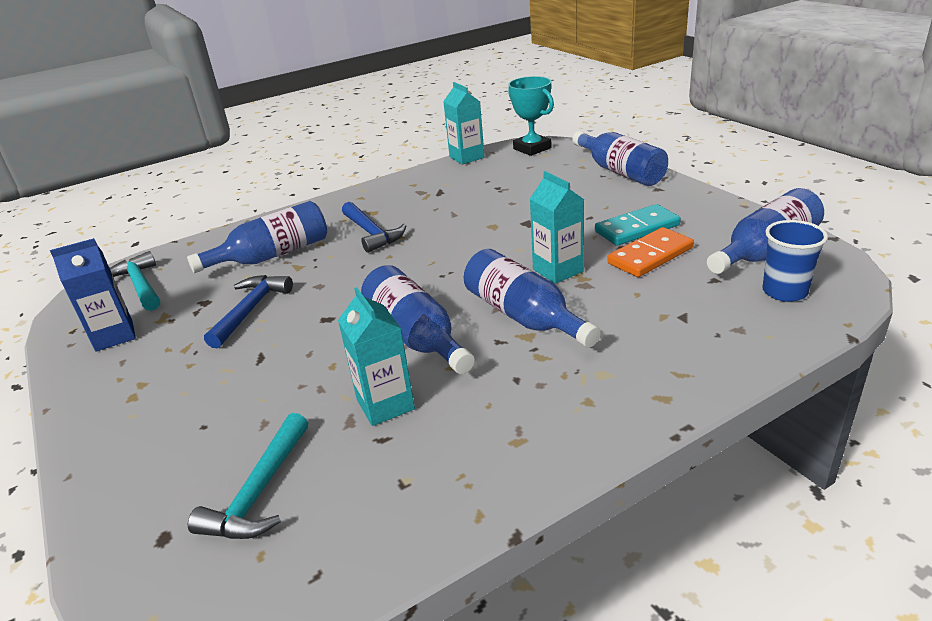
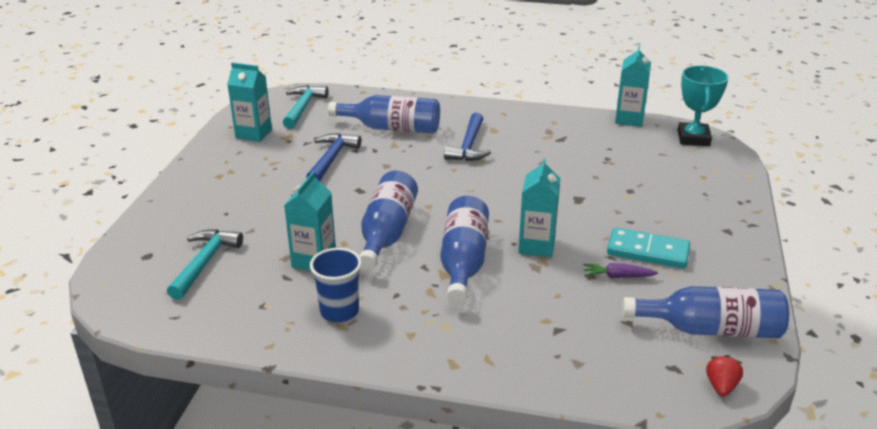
camera: 40 degrees right, 0 degrees up
(114, 336) = (253, 134): blue carton -> turquoise carton
(250, 310) = (331, 159): blue hammer -> blue hammer turned 45 degrees counterclockwise
(259, 491) = (204, 263): turquoise hammer -> turquoise hammer turned 135 degrees clockwise
(620, 171) = (726, 198): blue bottle -> none
(650, 256) = (617, 276): orange domino -> purple carrot
(784, 292) = (661, 364): blue cup -> blue cup (339, 311)
(839, 280) = (721, 386): none -> red strawberry

